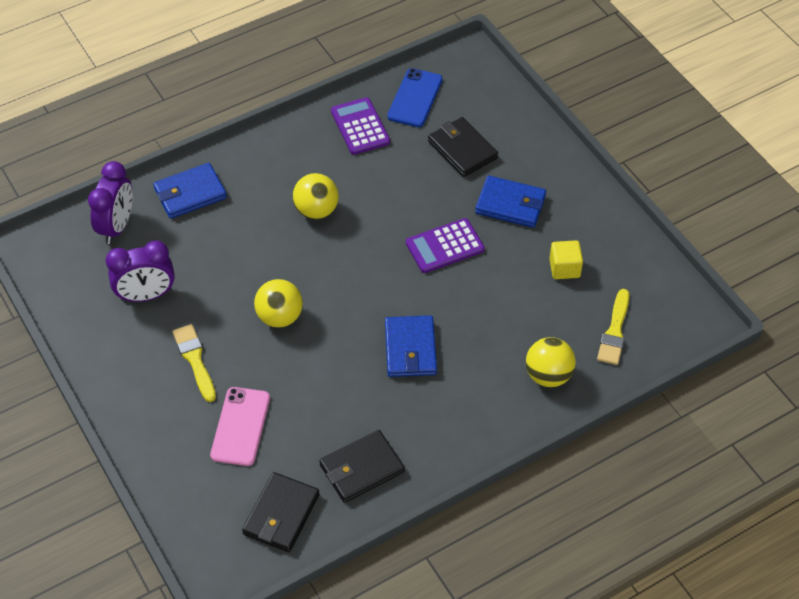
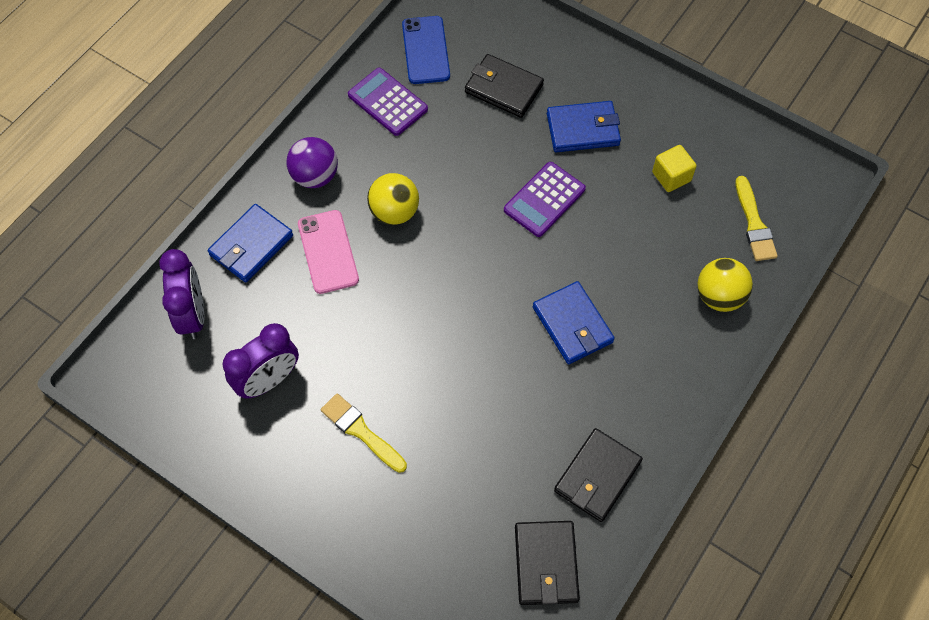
camera: 25 degrees left, 10 degrees up
(240, 426) = (450, 485): pink phone -> pink phone (328, 252)
(269, 161) = (315, 176): none -> purple ball
(280, 317) = (422, 345): yellow ball -> none

